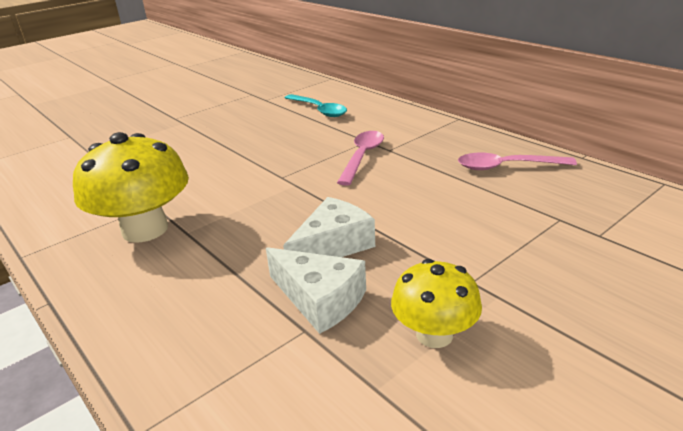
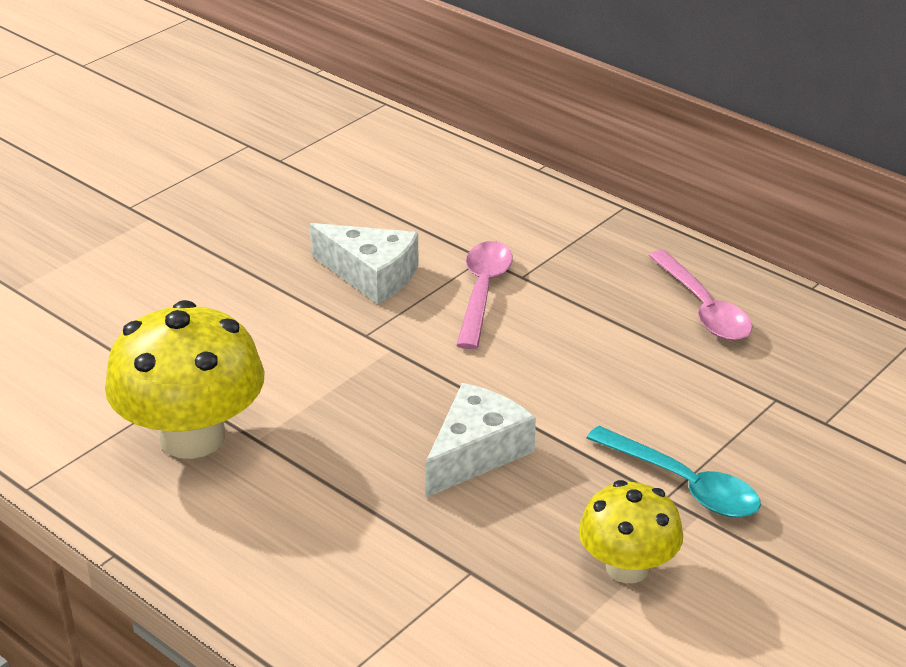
camera: 10 degrees left, 5 degrees up
(319, 110) = (384, 187): turquoise spoon -> turquoise spoon (683, 484)
(319, 299) = (479, 531): white cheese -> white cheese (371, 275)
(506, 167) = (703, 308): pink spoon -> pink spoon turned 105 degrees counterclockwise

